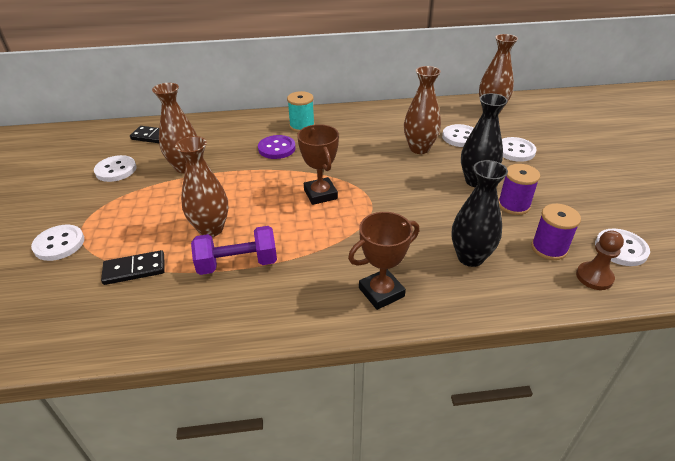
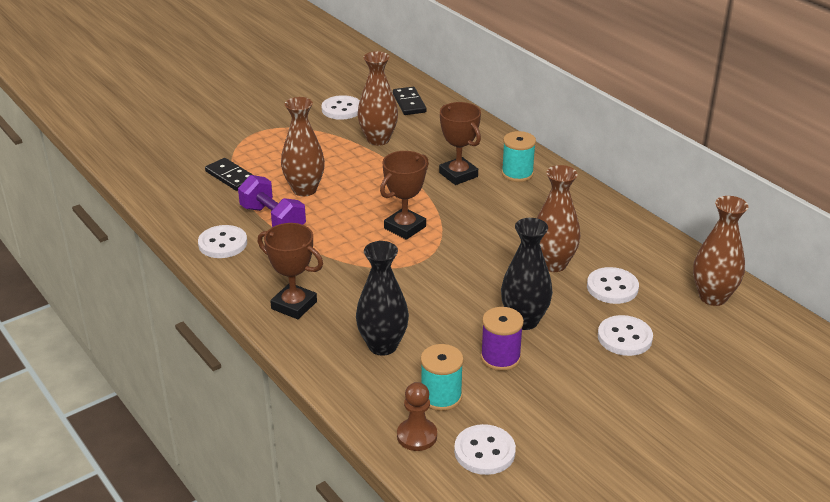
camera: 60 degrees right, 5 degrees down
(59, 244) = (232, 132): white button -> white button (223, 243)
(277, 148) = (458, 175): purple button -> brown trophy
(549, 248) = (441, 396): purple spool -> turquoise spool

